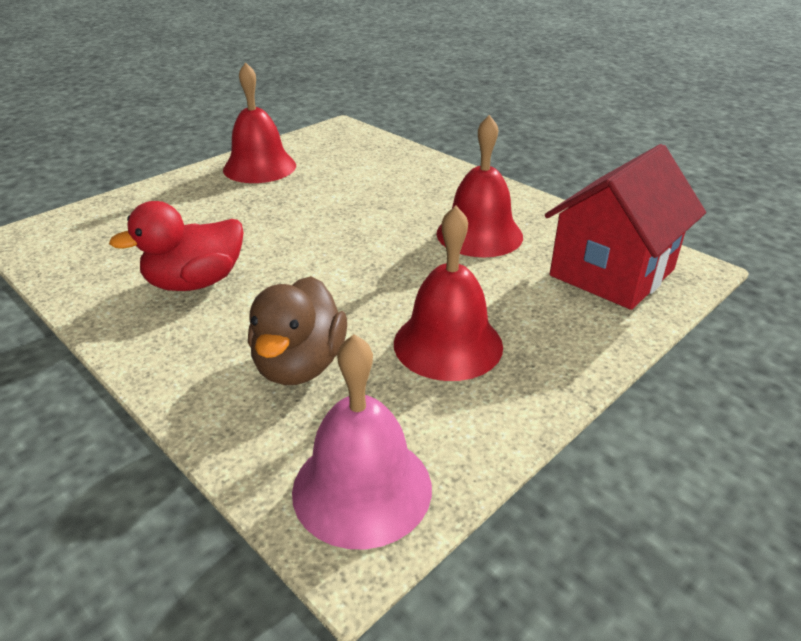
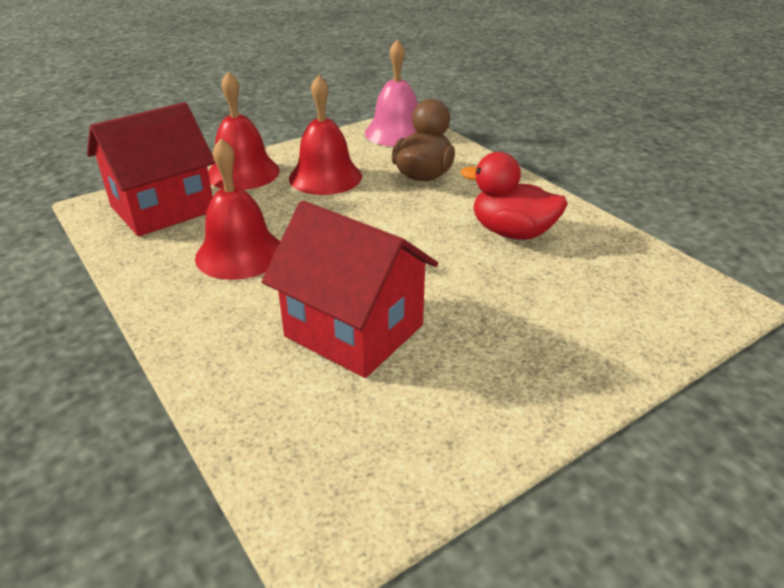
camera: 170 degrees left, 0 degrees up
(195, 282) = (512, 232): red duck -> red duck turned 135 degrees counterclockwise
(259, 167) = (480, 404): red bell -> red bell (243, 173)
(349, 192) = (354, 331): none -> red house

